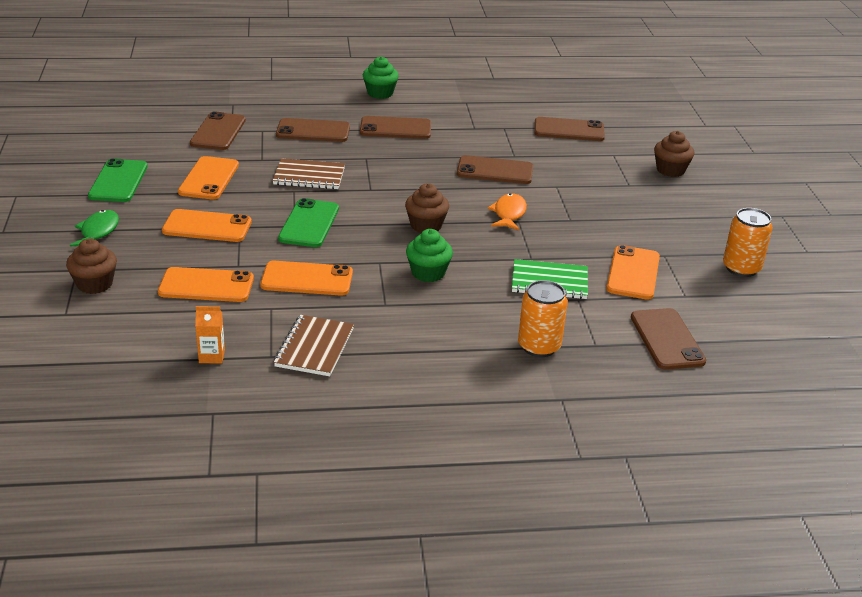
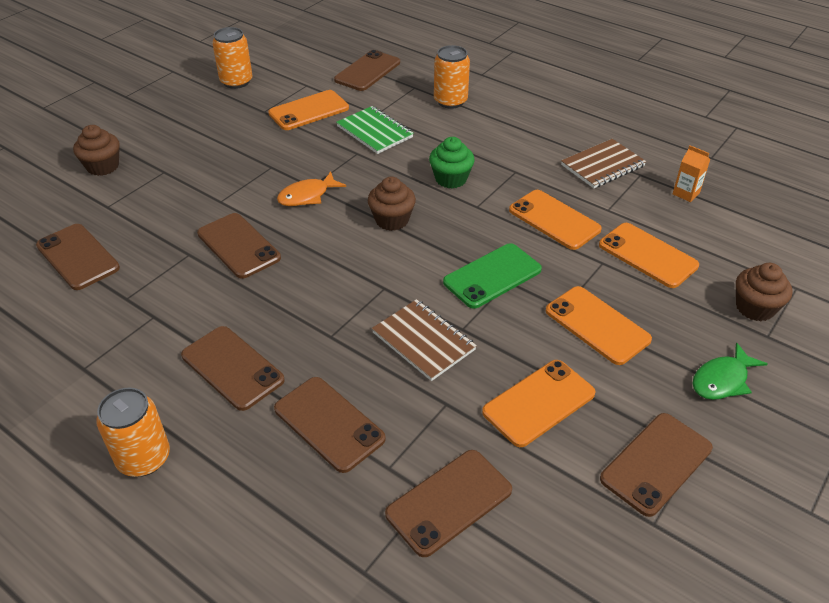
camera: 135 degrees left, 10 degrees up
(118, 181) = (656, 463): green phone -> brown phone
(380, 93) = (144, 458): green cupcake -> orange can

